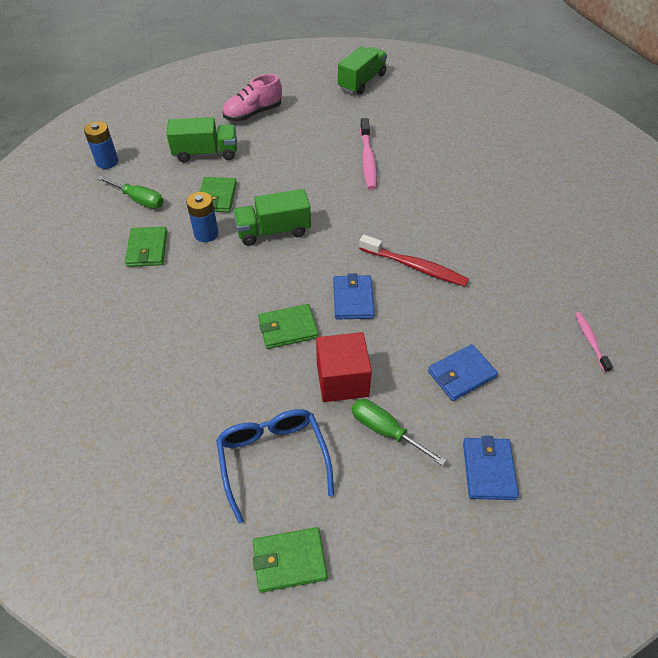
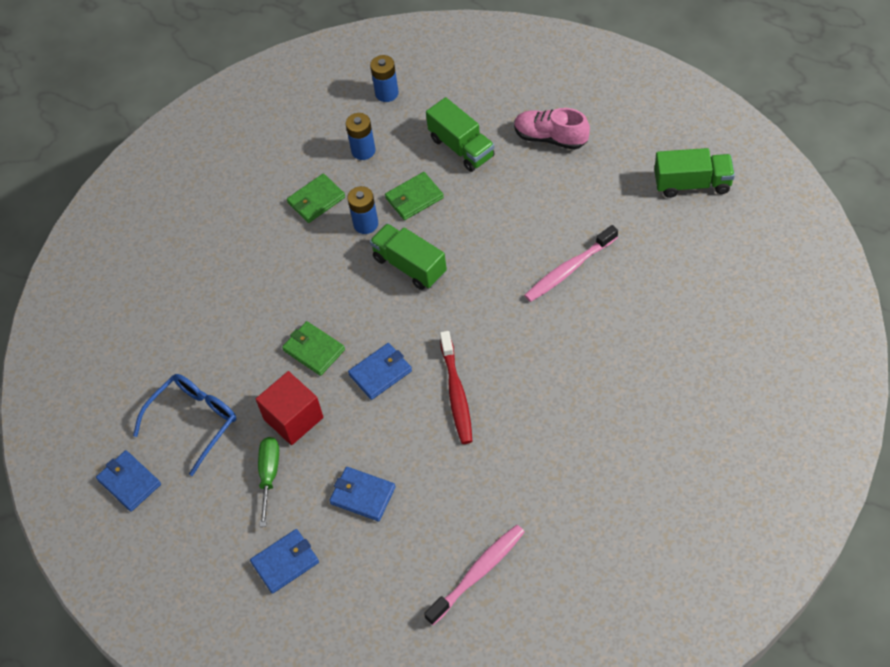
camera: 60 degrees right, 5 degrees up
(139, 200) = (363, 151): green screwdriver -> blue battery
(289, 560) = (129, 482): green wallet -> blue wallet
(590, 341) = (478, 573): pink toothbrush -> pink toothbrush, size x1.74

